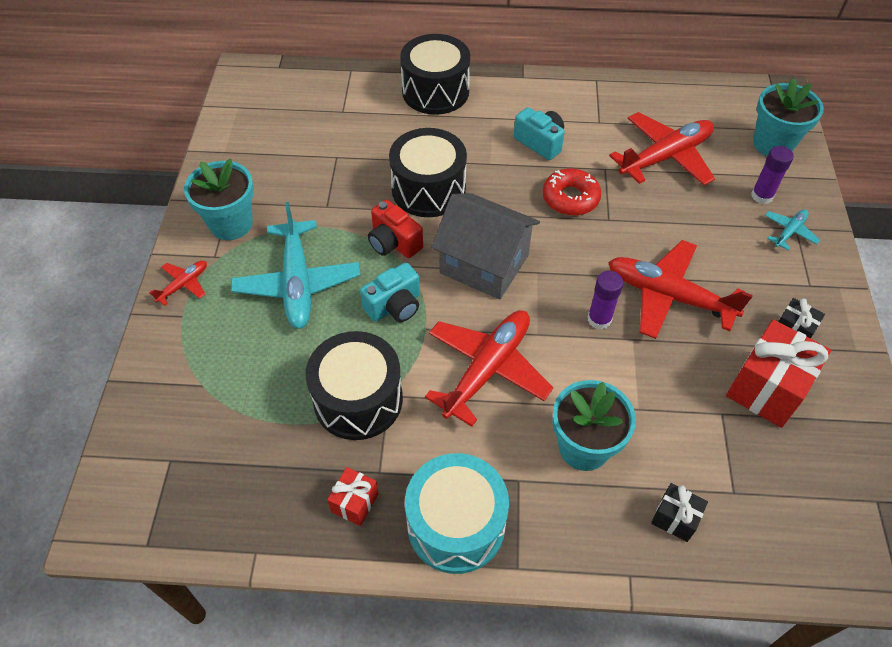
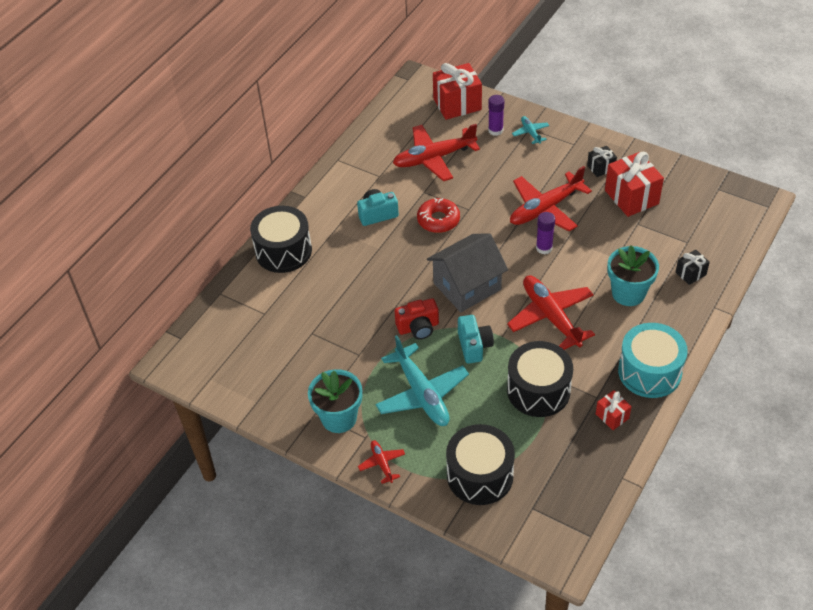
camera: 60 degrees left, 5 degrees down
(297, 283) = (422, 394): turquoise plane -> turquoise plane turned 45 degrees clockwise
(428, 189) = (381, 291): black drum -> black drum (480, 475)
(665, 157) = (434, 158): red plane -> red plane turned 105 degrees counterclockwise
(773, 144) = (457, 104): turquoise flower pot -> red gift

